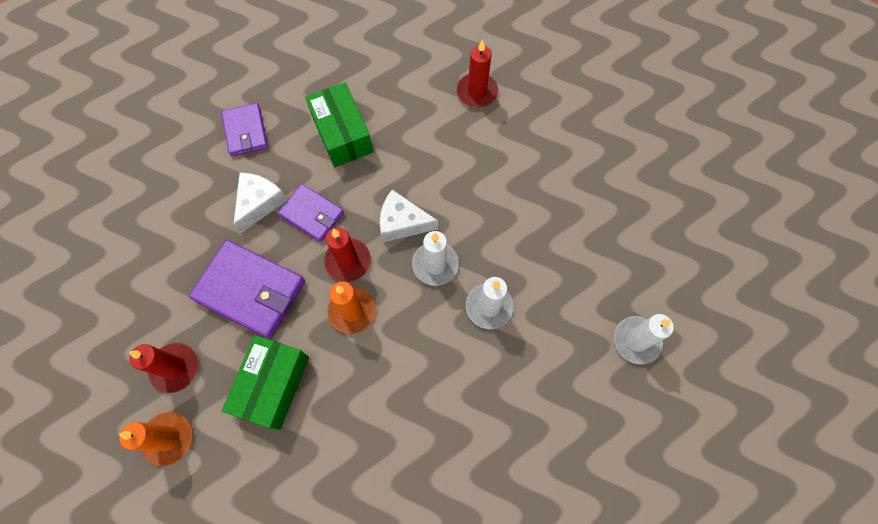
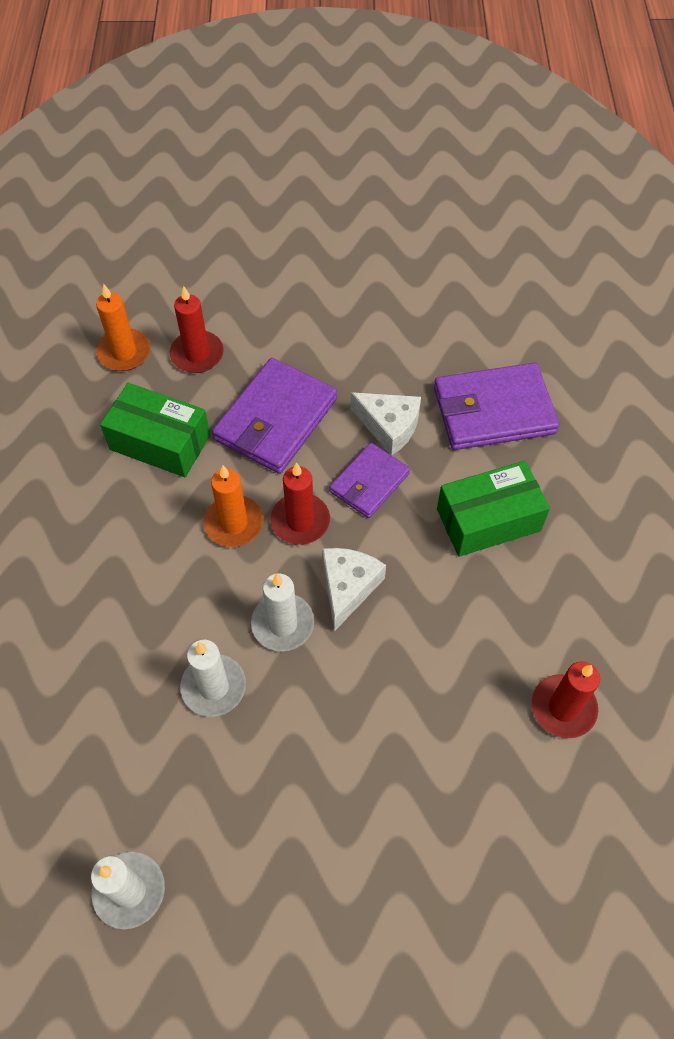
camera: 95 degrees right, 10 degrees down
(245, 131) = (493, 410): purple wallet -> purple wallet, size x1.64

